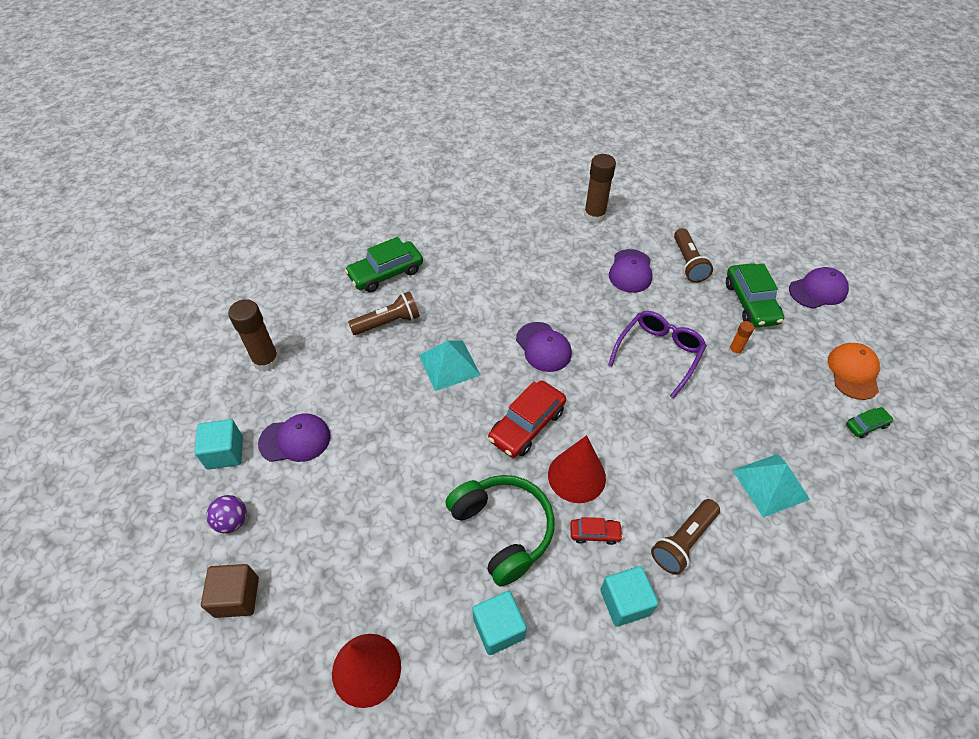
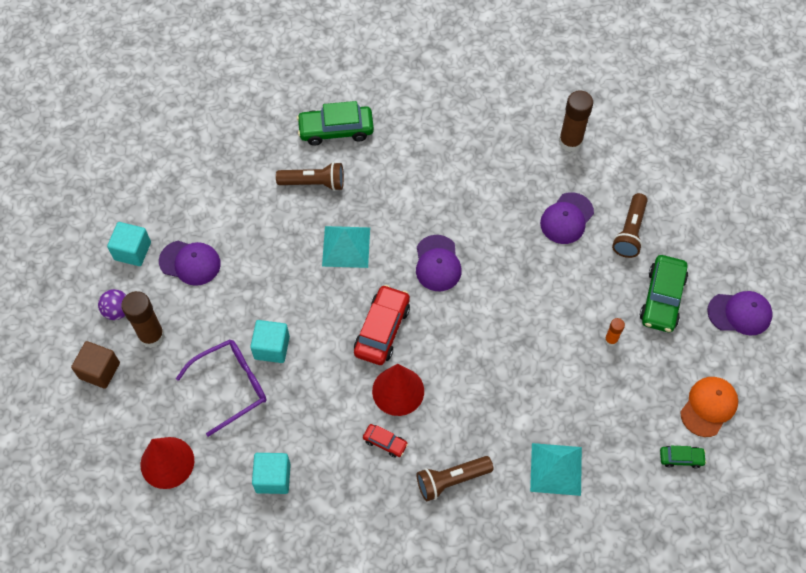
camera: 25 degrees right, 10 degrees up
(266, 361) = (196, 180): brown glue stick -> brown glue stick (152, 336)
(503, 530) = (315, 408): green headphones -> none
(527, 425) = (382, 330): red car -> red car turned 135 degrees clockwise
(625, 602) = (377, 503): turquoise cube -> turquoise cube (272, 347)
(658, 353) = (538, 313): purple glasses -> purple glasses (231, 386)

